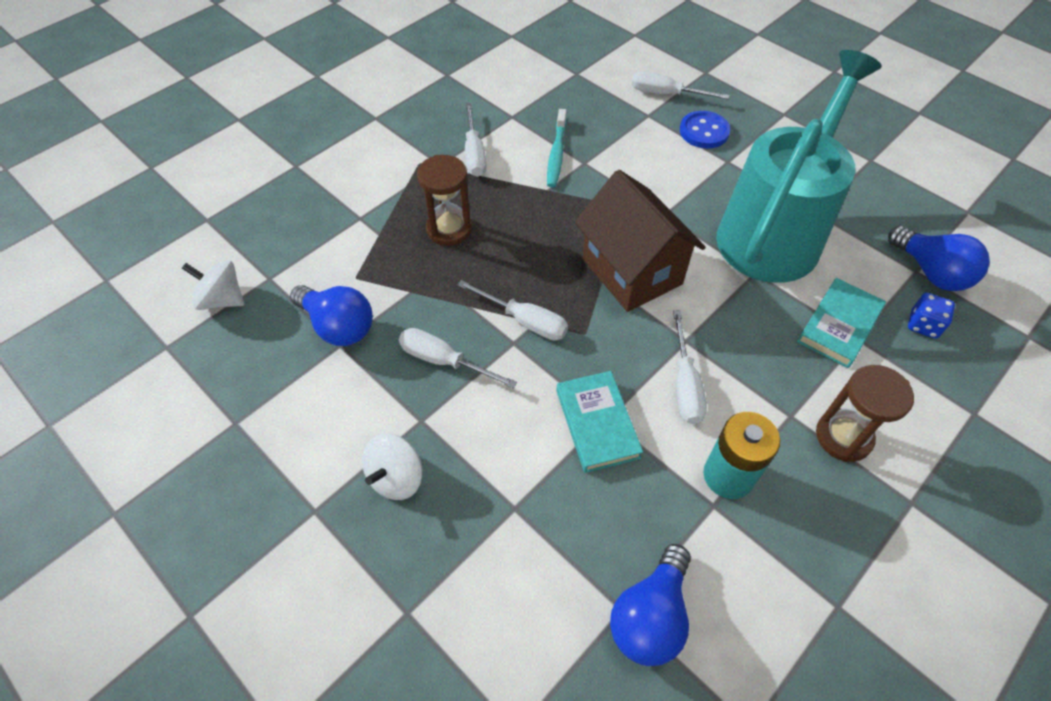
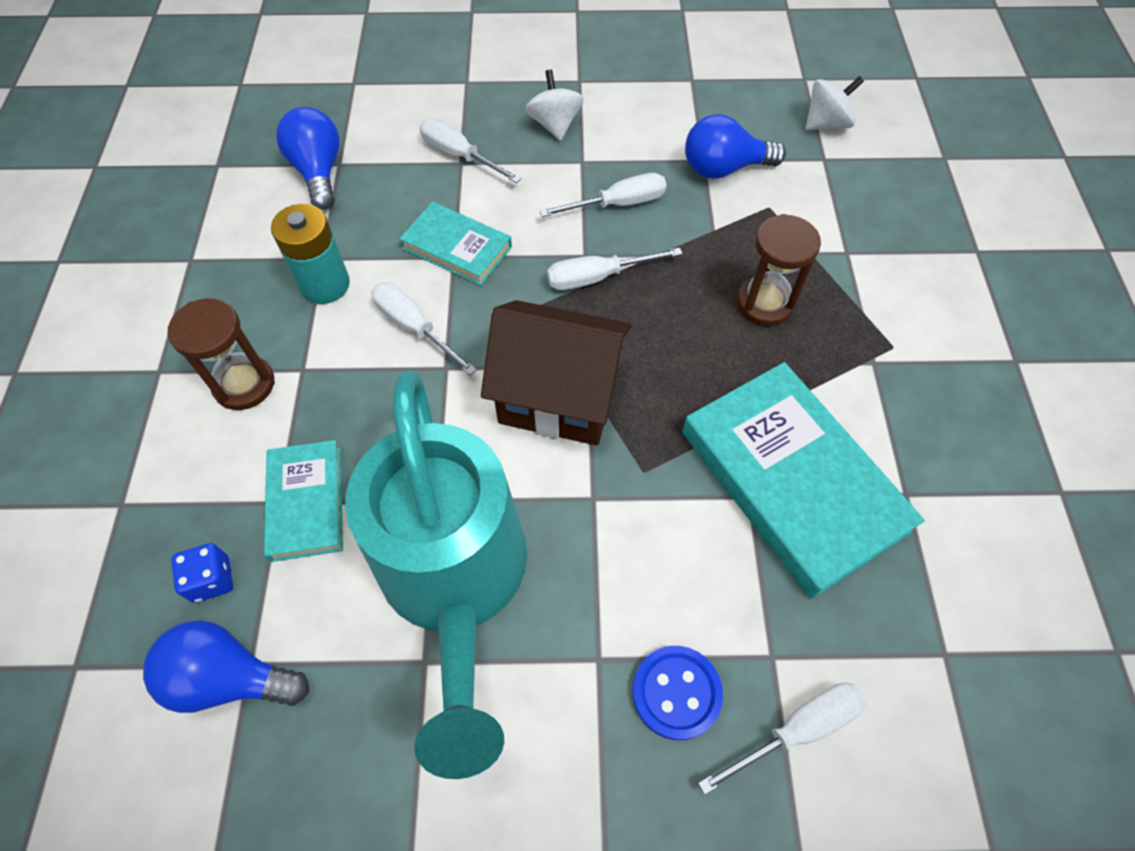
camera: 135 degrees right, 5 degrees up
(474, 153) = (865, 404): white screwdriver -> white screwdriver (459, 156)
(556, 154) = (791, 481): turquoise toothbrush -> turquoise book

